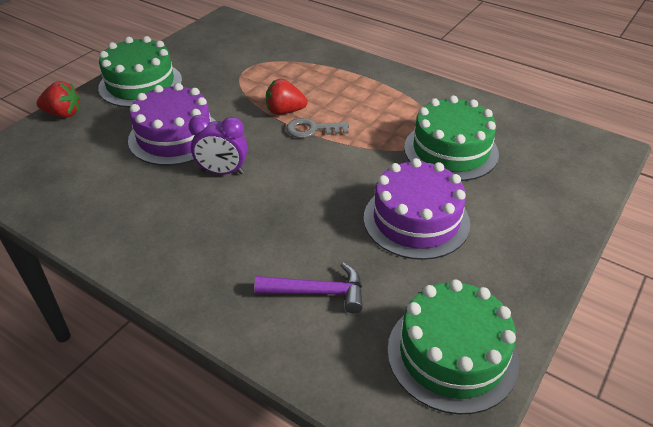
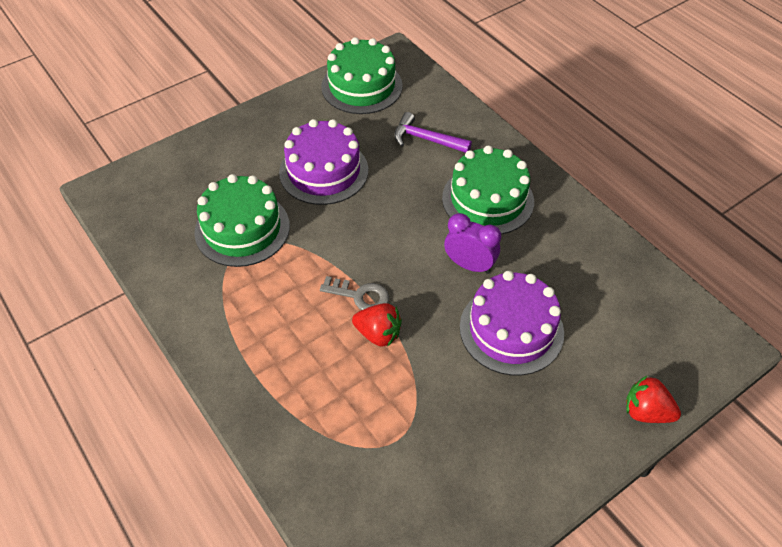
camera: 160 degrees left, 10 degrees up
(140, 84) = (547, 447): green cake -> green cake (488, 199)

